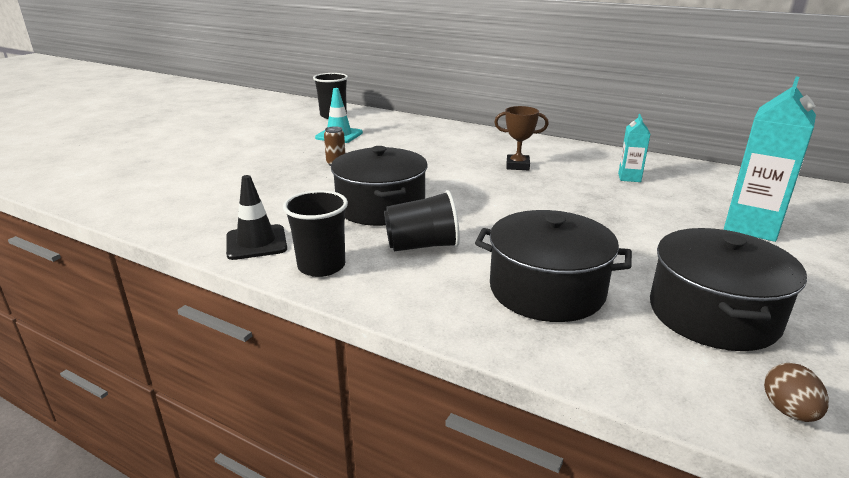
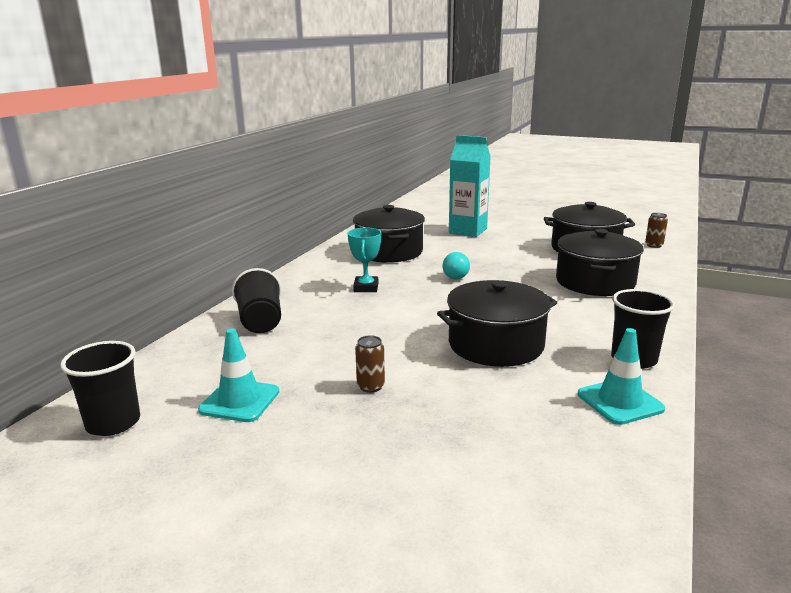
camera: 95 degrees left, 5 degrees down
(256, 242) = (620, 402): black traffic cone -> turquoise traffic cone
(422, 246) = (564, 321): black cup -> black cup (260, 321)
(517, 166) = (366, 288): brown trophy -> turquoise trophy
(559, 205) = (456, 275): none -> turquoise light bulb
(629, 178) = (389, 252): turquoise carton -> black pot
(788, 411) = (654, 245): brown egg -> brown can

